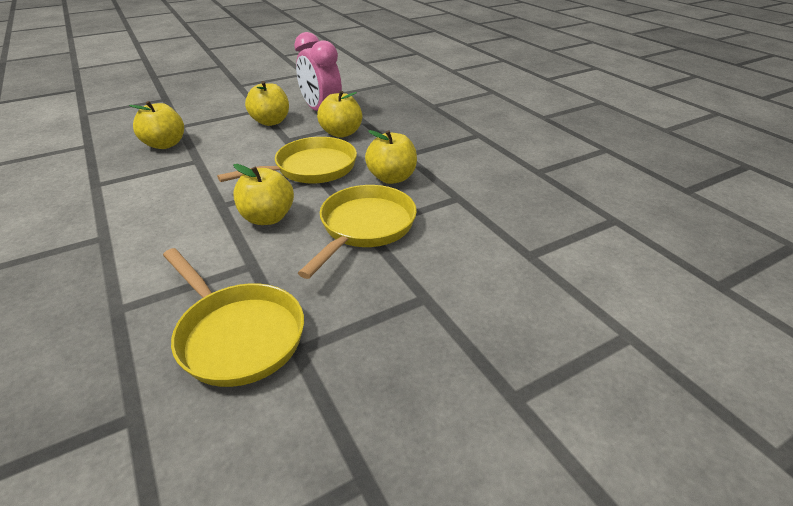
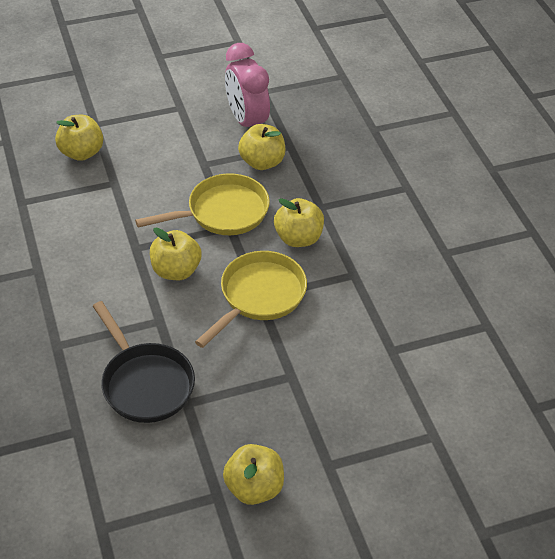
camera: 10 degrees right, 10 degrees up
(237, 335) = (145, 383): yellow pan -> black pan
(271, 122) = (190, 131): yellow apple -> yellow apple (254, 487)

